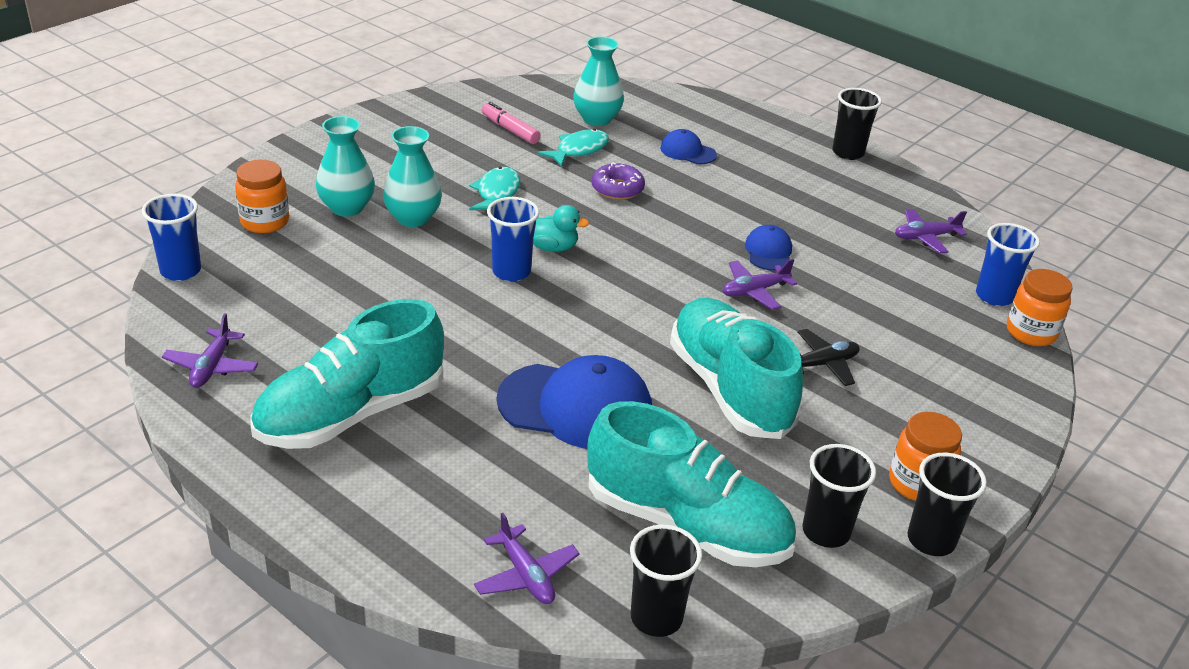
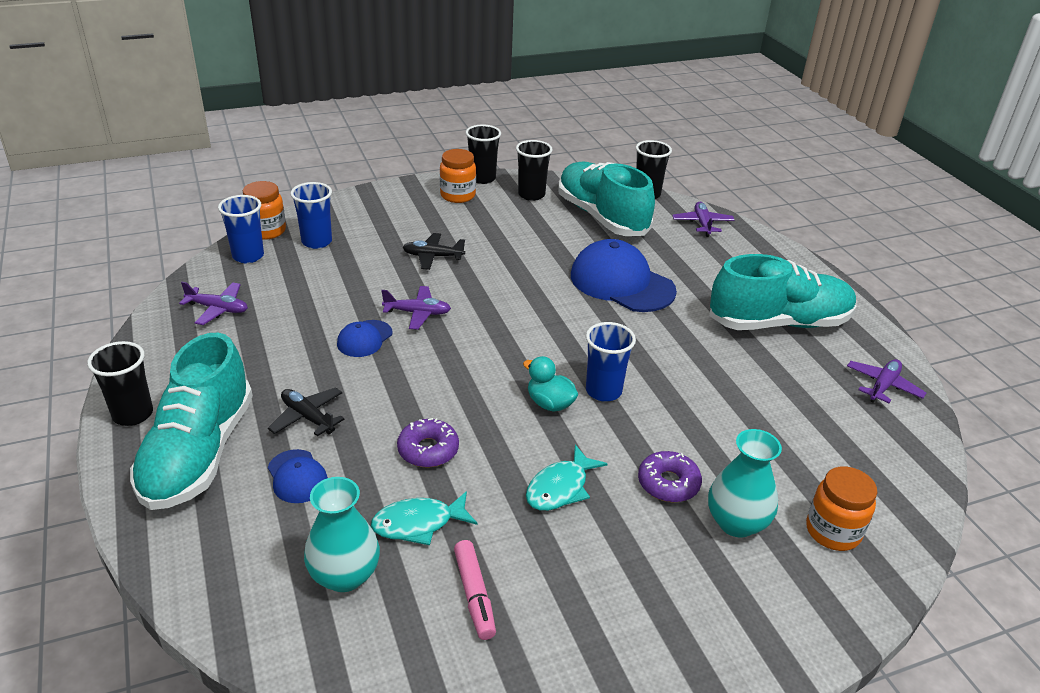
camera: 150 degrees left, 0 degrees up
(180, 271) = (921, 492): blue cup -> blue cup (317, 242)
(413, 218) = (668, 483): turquoise vase -> purple donut
(729, 389) = (511, 262): turquoise shoe -> turquoise shoe (198, 453)
(730, 184) = (308, 417): none -> black plane

